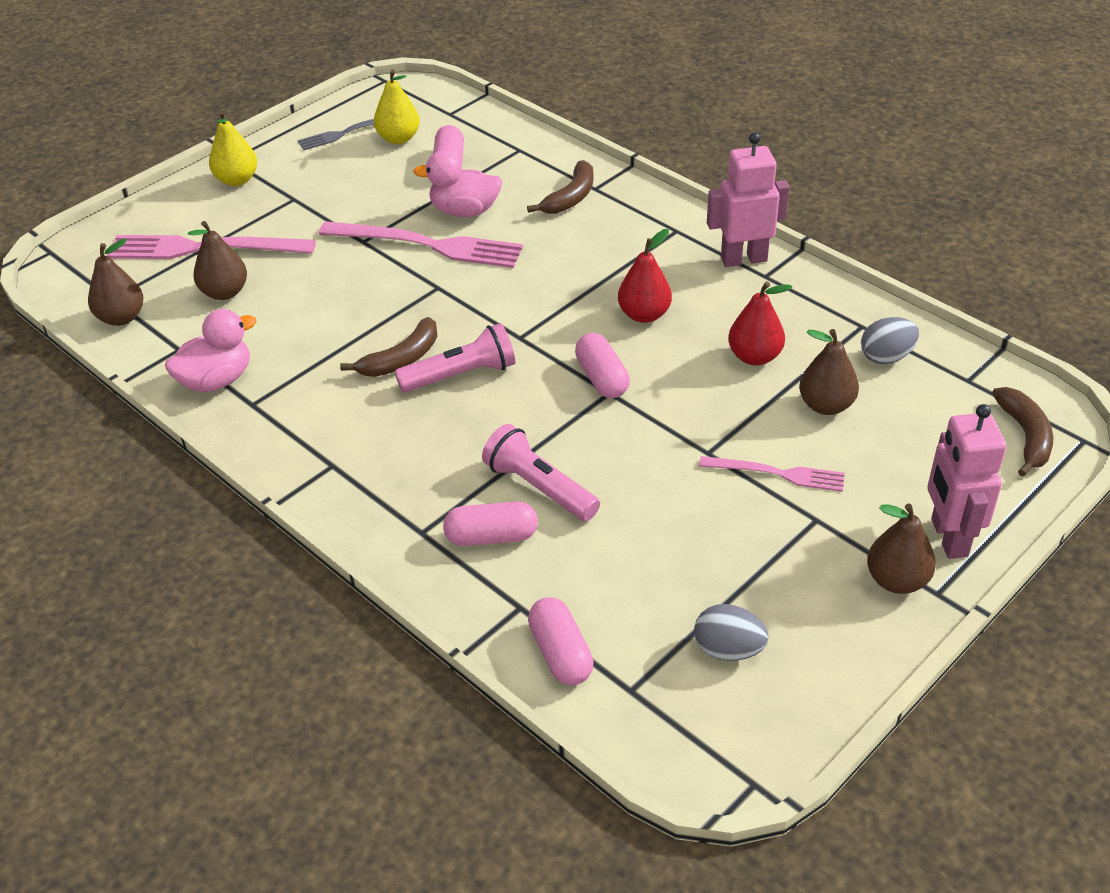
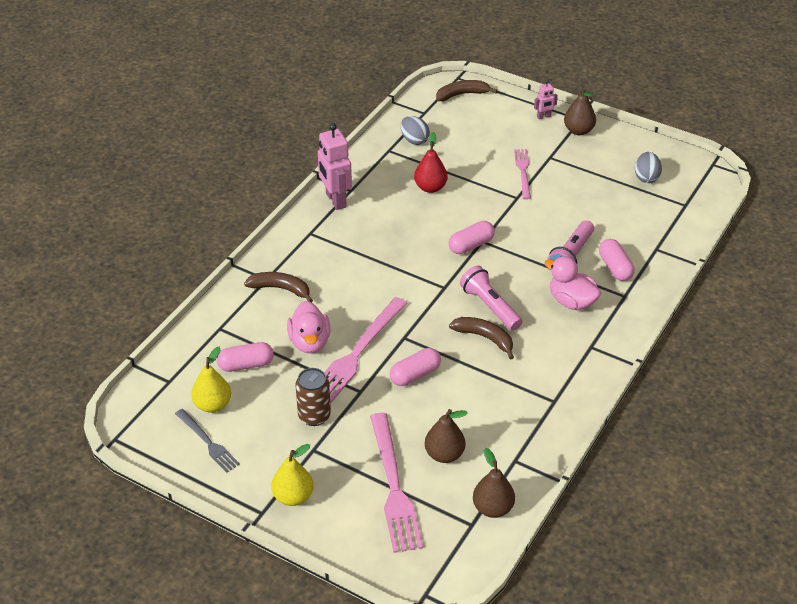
camera: 105 degrees left, 0 degrees up
(216, 380) = (539, 427): pink duck -> pink duck (571, 301)
(342, 204) = (314, 416): none -> brown can
(427, 245) = (357, 353): pink fork -> pink fork turned 150 degrees counterclockwise
(560, 653) = (677, 230): pink capsule -> pink capsule (415, 375)
(644, 314) = (405, 236): red pear -> none
(826, 405) = (463, 159): brown pear -> none
(948, 538) = (544, 116): pink robot -> pink robot, size x0.49

